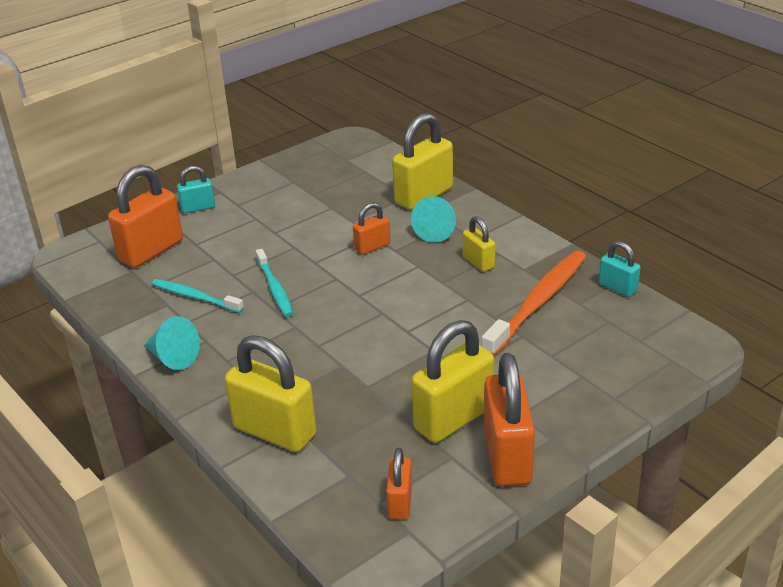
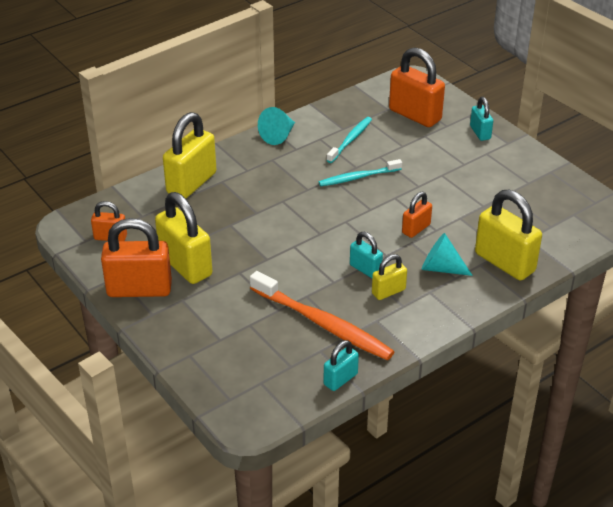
camera: 90 degrees right, 5 degrees up
(372, 247) = (416, 229): orange padlock -> orange padlock turned 75 degrees clockwise
(444, 278) = (365, 269): none -> turquoise padlock

